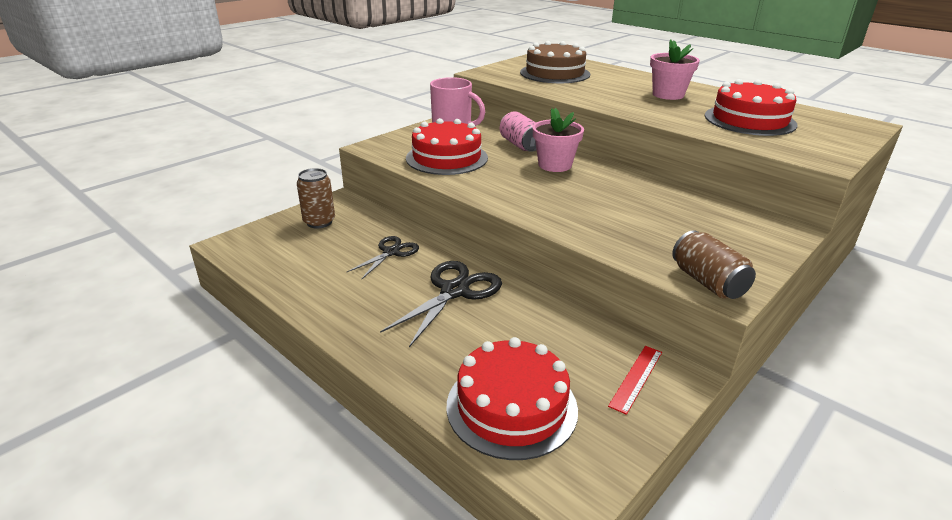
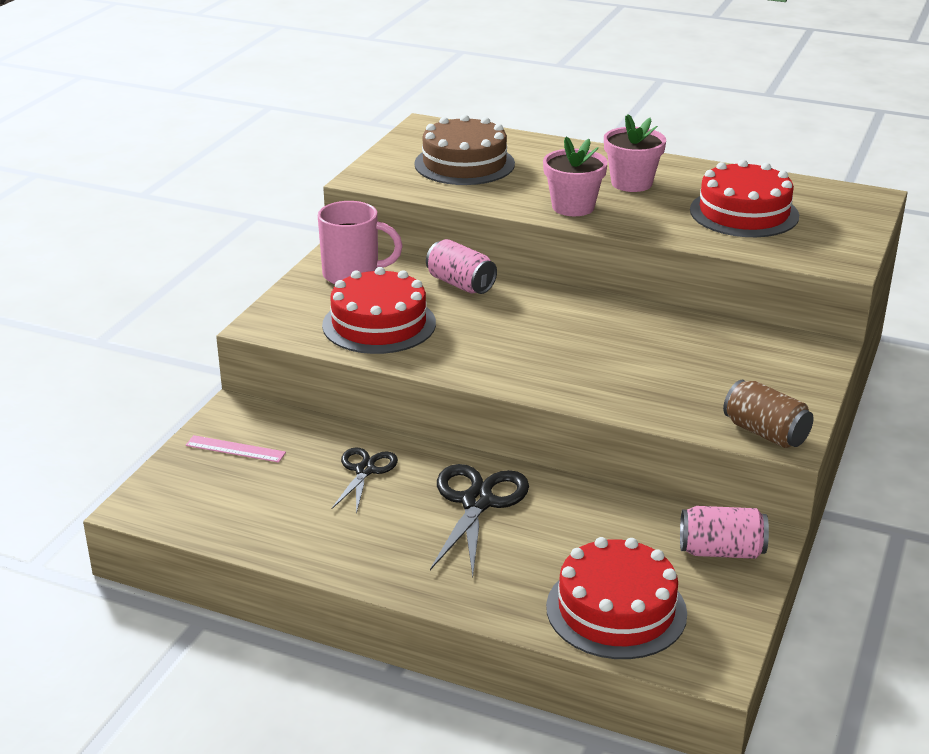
camera: 20 degrees left, 0 degrees up
(319, 222) = (235, 449): brown can -> pink ruler
(555, 165) = (524, 309): pink flower pot -> pink flower pot (573, 207)
(636, 378) = (721, 551): red ruler -> pink can

